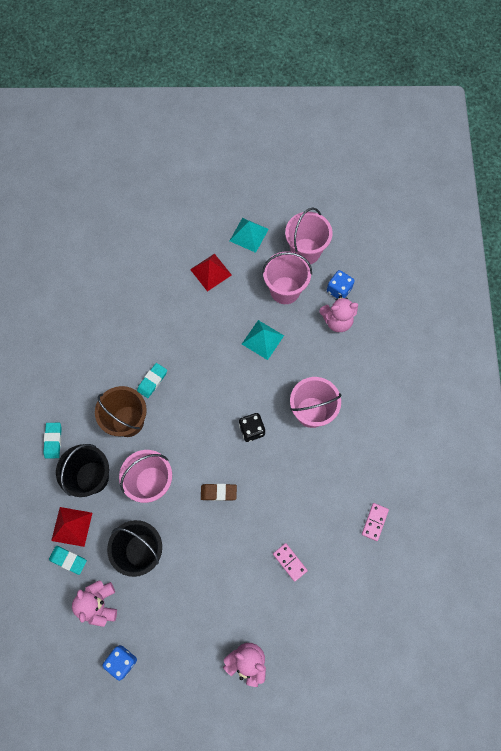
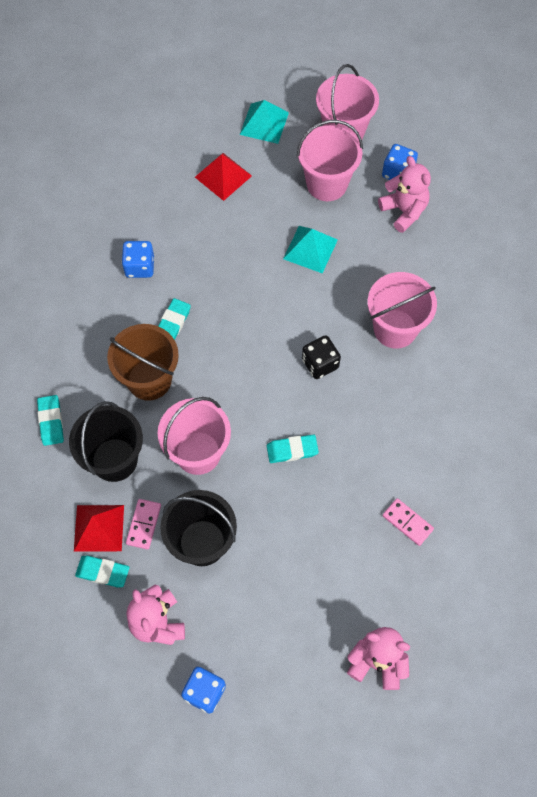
camera: 10 degrees left, 5 degrees down
(137, 333) = (140, 267): none -> blue dice
(218, 492) = (292, 450): brown eraser -> turquoise eraser
(337, 321) = (404, 211): pink teddy bear -> pink teddy bear turned 105 degrees counterclockwise
(375, 522) = (509, 452): pink domino -> pink domino (144, 524)

